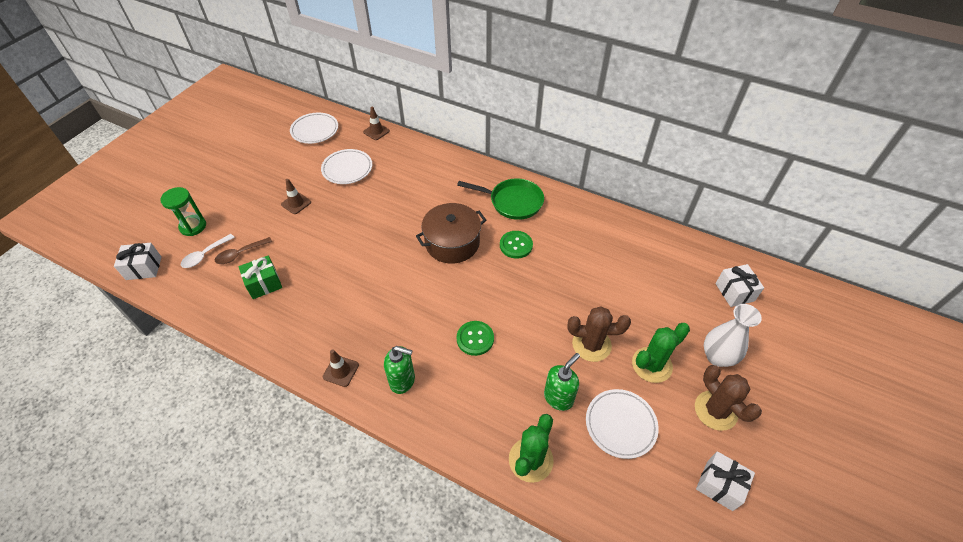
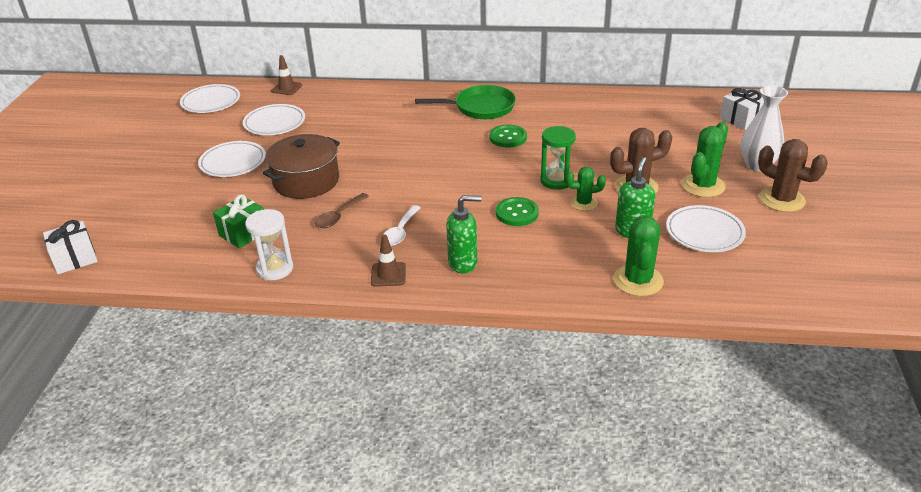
camera: 20 degrees left, 15 degrees down
(193, 226) = (114, 210): green hourglass -> green hourglass (556, 181)
(205, 255) = (149, 229): white spoon -> white spoon (400, 232)
(240, 254) = (194, 217): brown spoon -> brown spoon (339, 216)
(265, 331) = (275, 269): none -> white hourglass
(296, 203) = (233, 163): brown traffic cone -> white plate
(452, 243) = (439, 151): brown pot -> brown pot (306, 181)
(536, 347) = (583, 203): none -> green cactus
(719, 485) = (821, 246): white gift -> none

